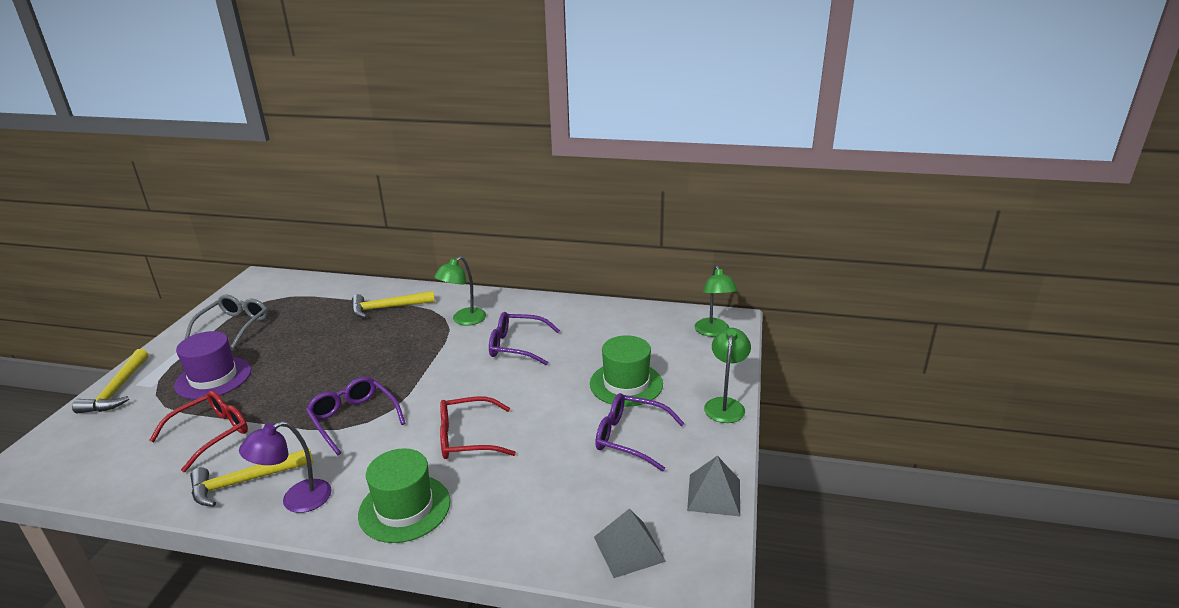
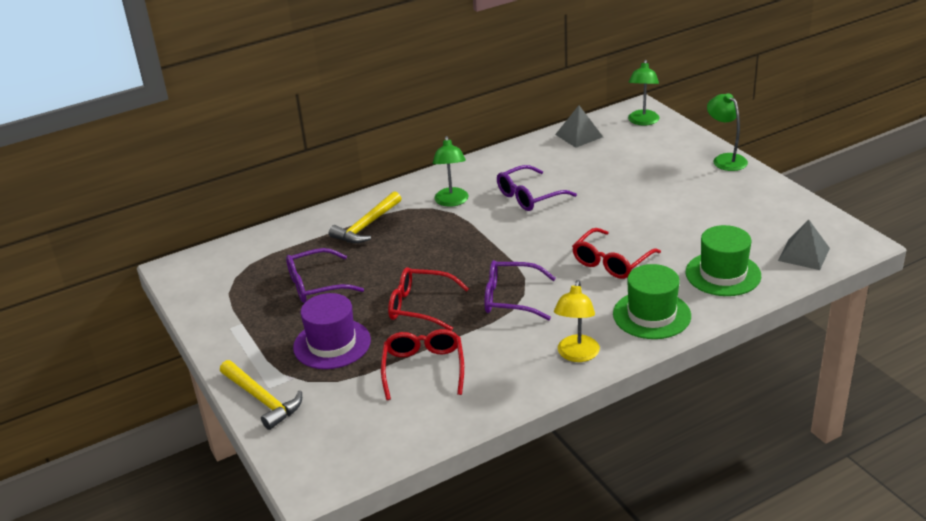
camera: 40 degrees left, 5 degrees up
(234, 326) = (253, 308): grey glasses -> none
(246, 481) = (518, 370): yellow hammer -> none
(296, 500) = (577, 355): purple lamp -> yellow lamp
(300, 385) = (420, 306): none -> red glasses
(626, 384) = (647, 179): green hat -> green hat (723, 274)
(630, 438) = (706, 205): purple glasses -> purple glasses (316, 285)
(713, 332) = (643, 121): green lamp -> green lamp turned 60 degrees clockwise
(714, 494) = (799, 206): grey pyramid -> grey pyramid (579, 135)

